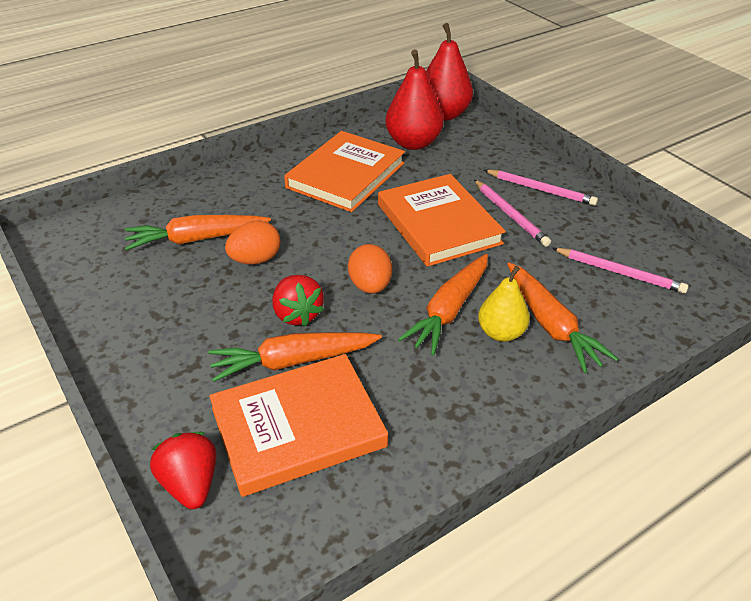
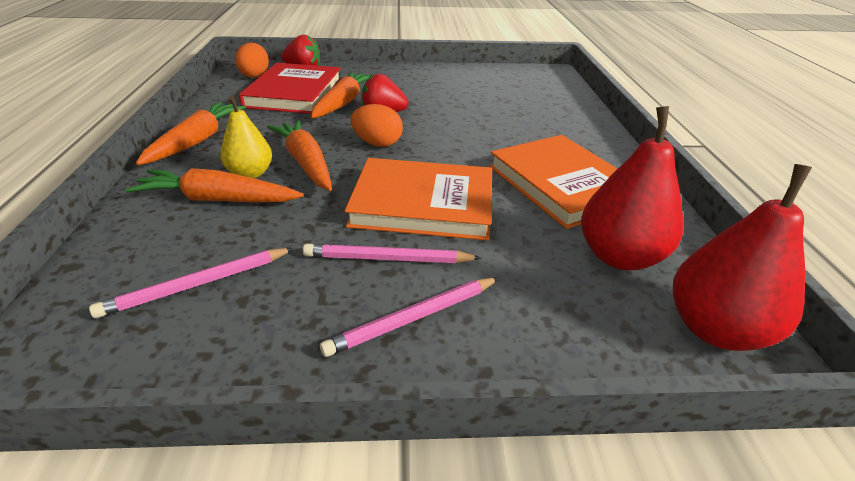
camera: 120 degrees right, 5 degrees down
(196, 239) = (507, 104): orange carrot -> orange carrot (197, 141)
(255, 260) = (460, 115): orange egg -> orange egg (255, 75)
(298, 427) = (294, 93): orange book -> red book

